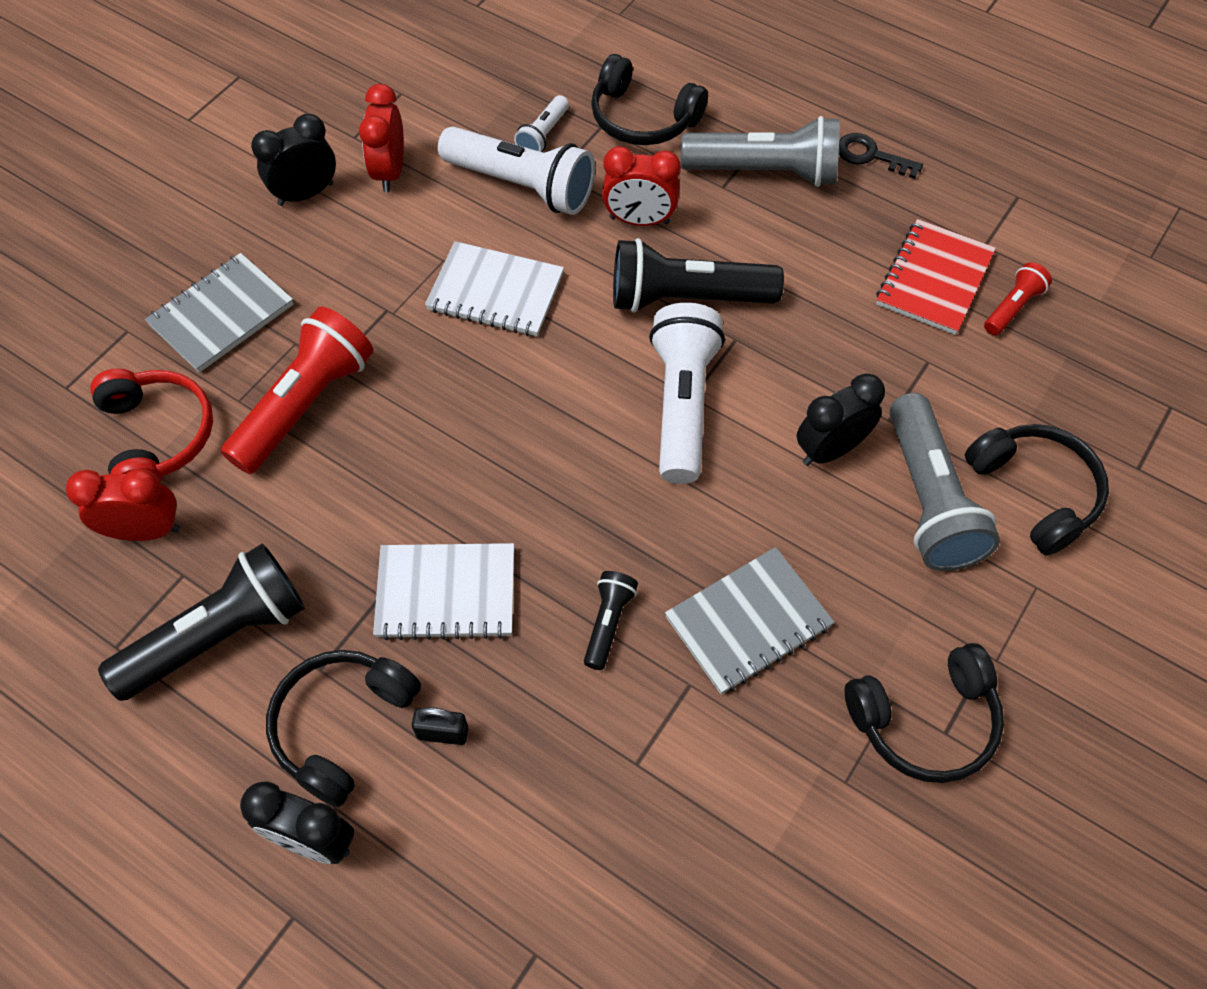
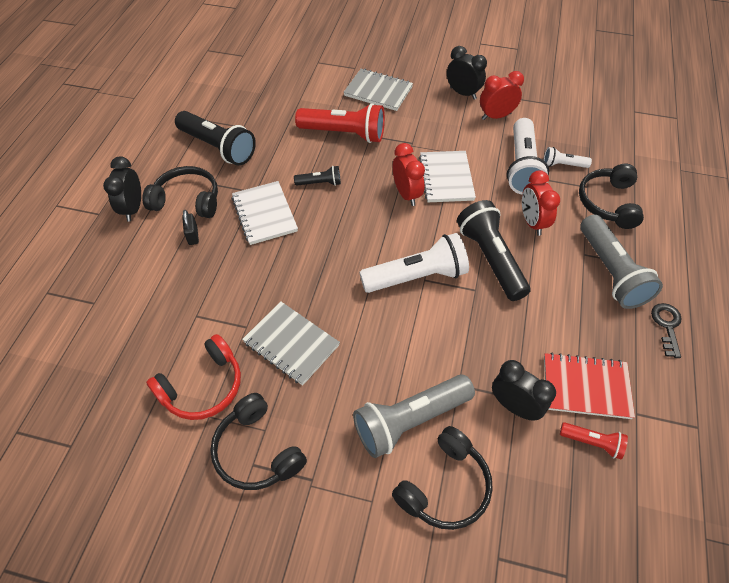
camera: 70 degrees right, 5 degrees down
(145, 531) = (259, 108): red clock -> red clock (406, 194)
(158, 436) = (306, 95): red headphones -> red headphones (203, 387)
(608, 623) = (270, 282): black flashlight -> black flashlight (320, 183)
(830, 449) = (421, 357): black clock -> black clock (514, 406)

